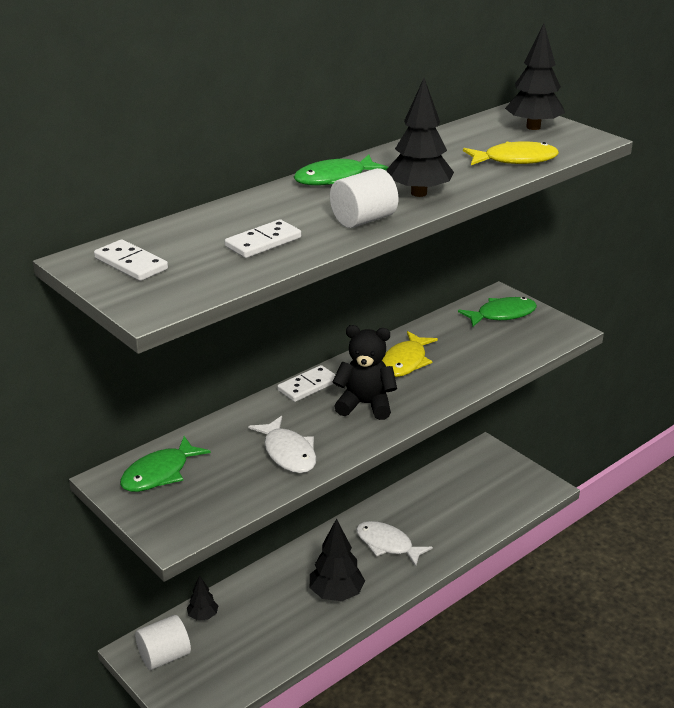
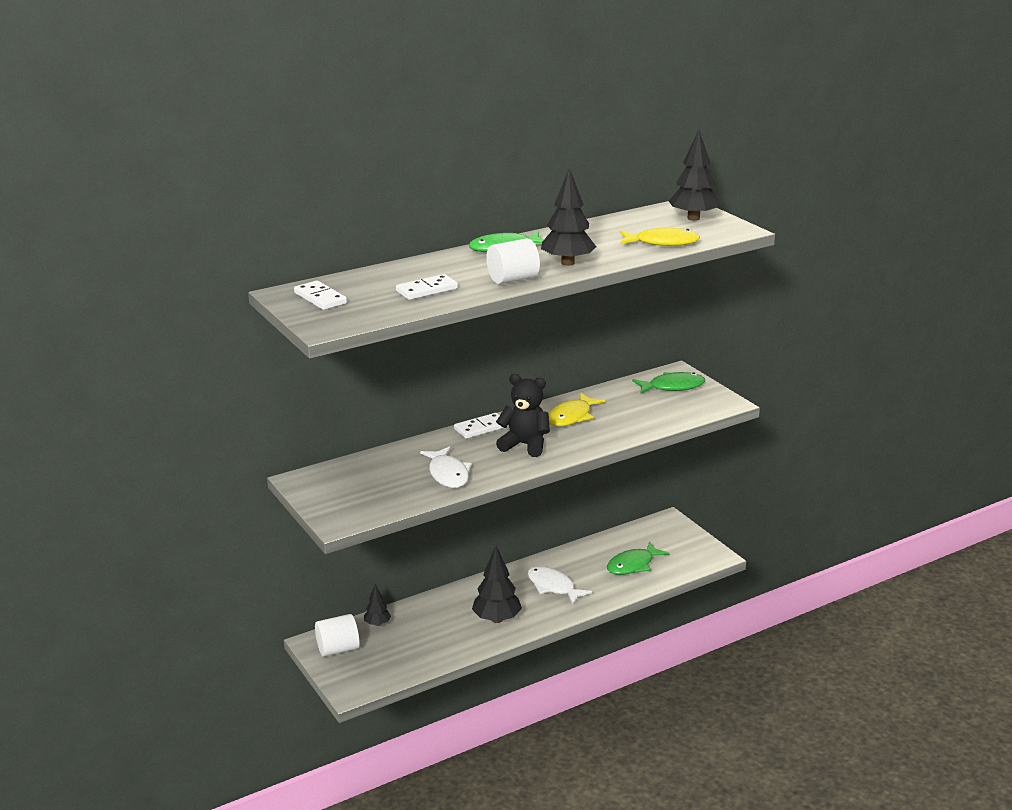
camera: 10 degrees right, 5 degrees down
(159, 473) = (339, 480): green fish -> green fish (633, 565)

